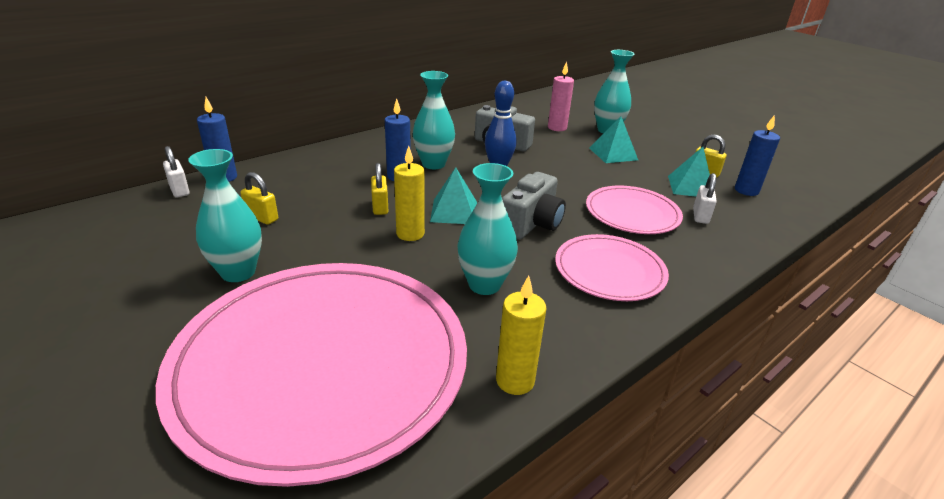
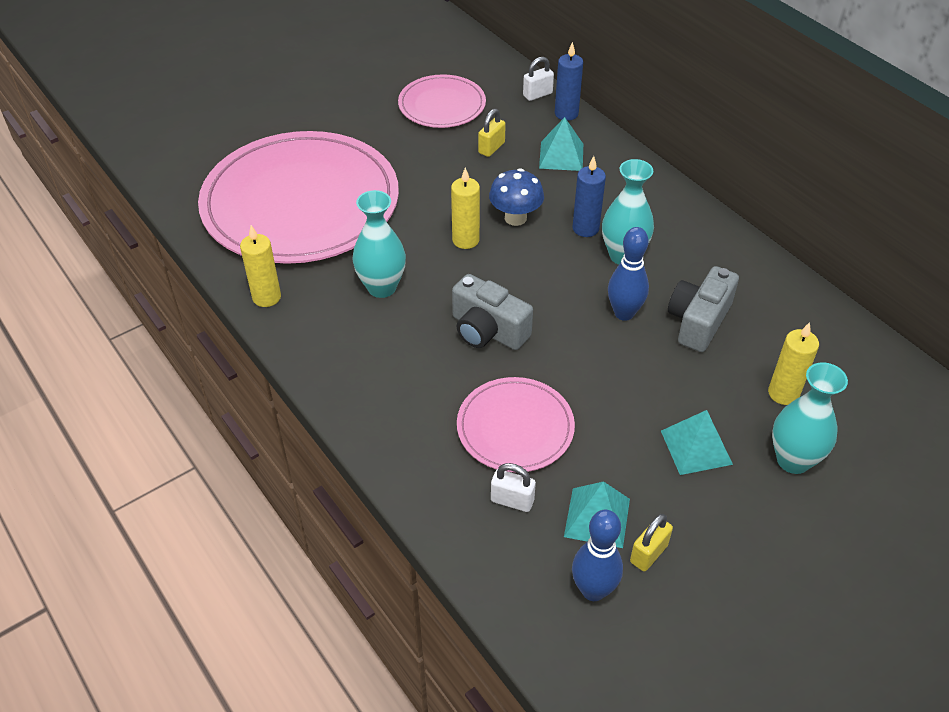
camera: 95 degrees right, 15 degrees up
(238, 272) = (409, 149): turquoise vase -> none
(380, 207) = (515, 218): yellow padlock -> blue mushroom
(454, 211) = (510, 271): turquoise pyramid -> turquoise pyramid (561, 156)
(557, 128) = (783, 393): pink candle -> yellow candle
(609, 271) = (397, 380): pink plate -> pink plate (442, 105)
(746, 190) = (593, 590): blue candle -> blue bowling pin

